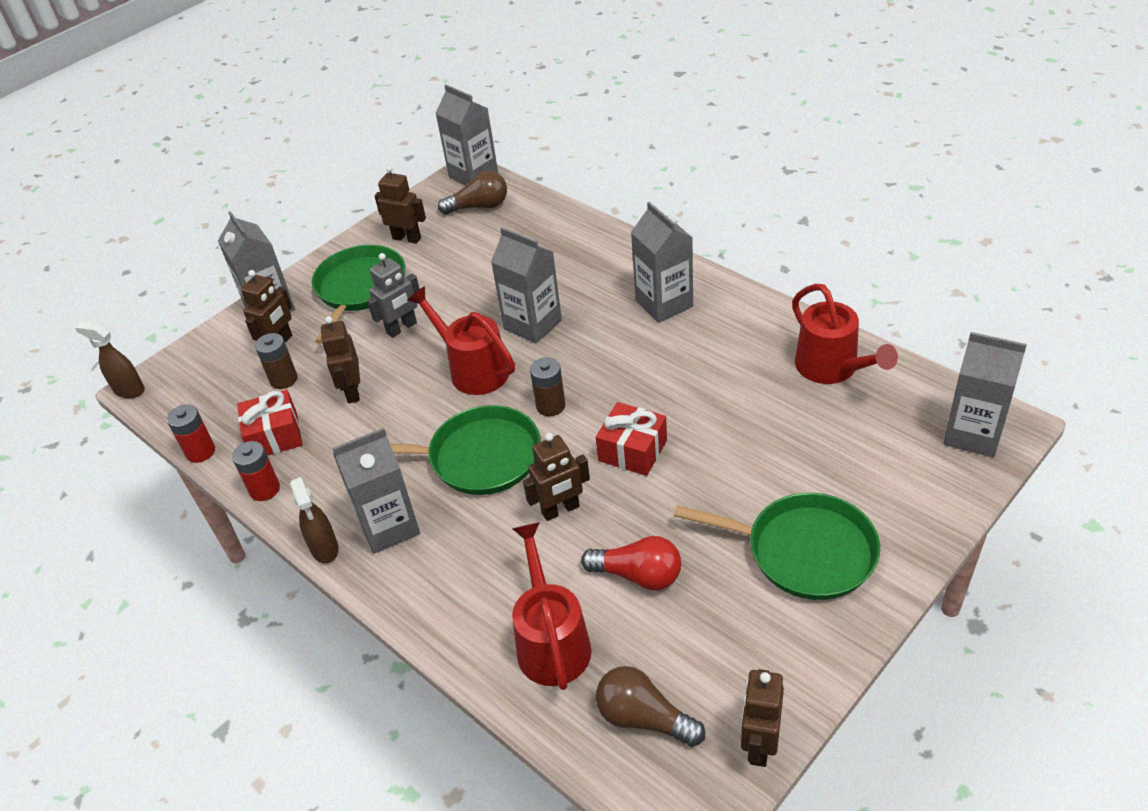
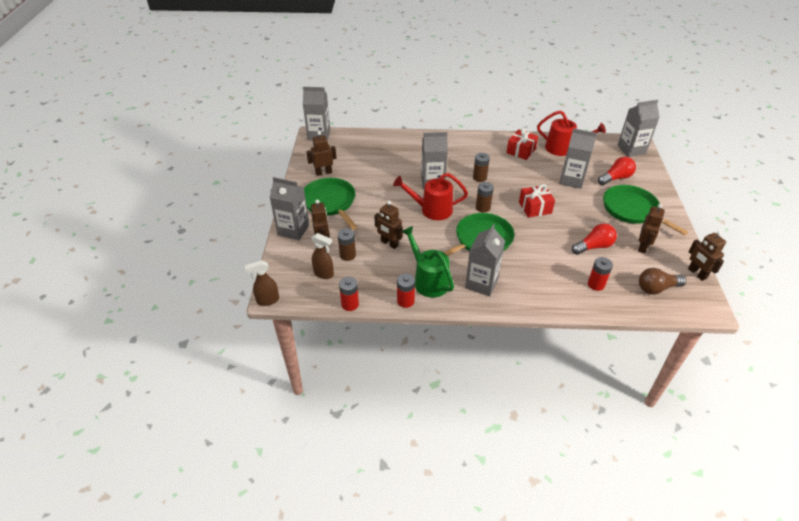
camera: 45 degrees left, 0 degrees up
(274, 436) = (378, 279): red gift -> red gift (521, 151)
(325, 549) = (467, 307): brown spray bottle -> brown spray bottle (324, 274)
(329, 476) = (428, 280): none -> green watering can
(402, 328) = (375, 209): grey robot -> none
(479, 207) = (341, 146): brown light bulb -> none
(551, 641) = (596, 284): red watering can -> red battery
(560, 510) = (538, 241): brown robot -> brown robot (643, 246)
(613, 352) = (479, 177): none -> brown battery
(664, 303) = (475, 152): grey carton -> grey carton (571, 180)
(804, 551) = (632, 210): green pan -> green pan turned 105 degrees counterclockwise
(858, 474) = (616, 178): none -> red light bulb

